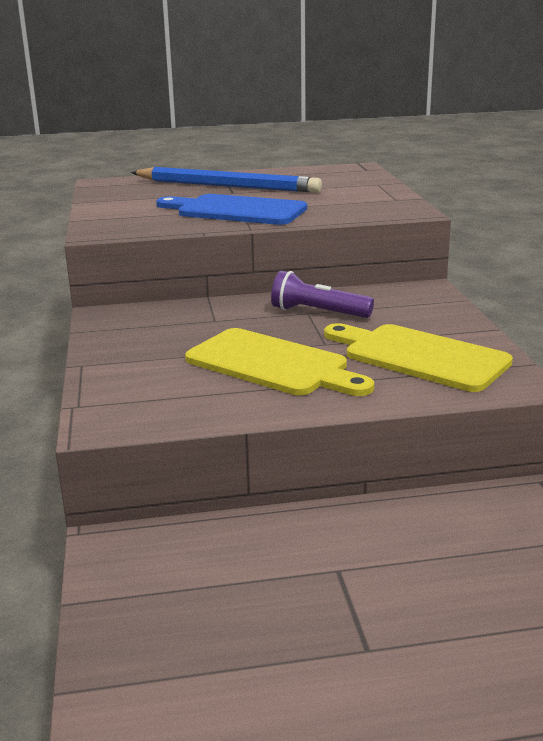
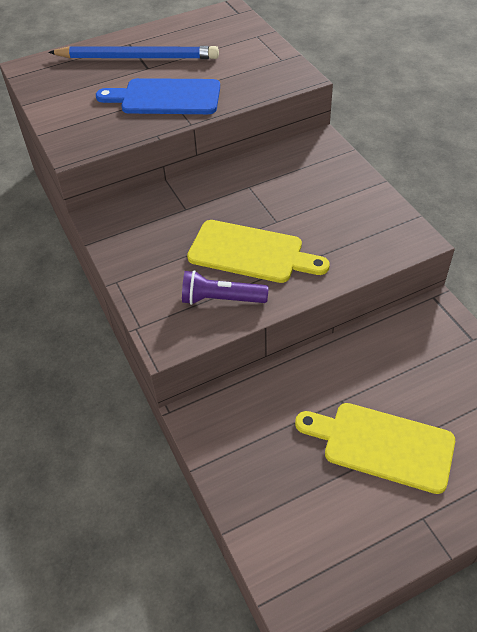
camera: 15 degrees left, 25 degrees up
(318, 312) = (256, 185): purple flashlight -> purple flashlight (221, 299)
(419, 356) = (345, 223): yellow cutting board -> yellow cutting board (382, 445)

